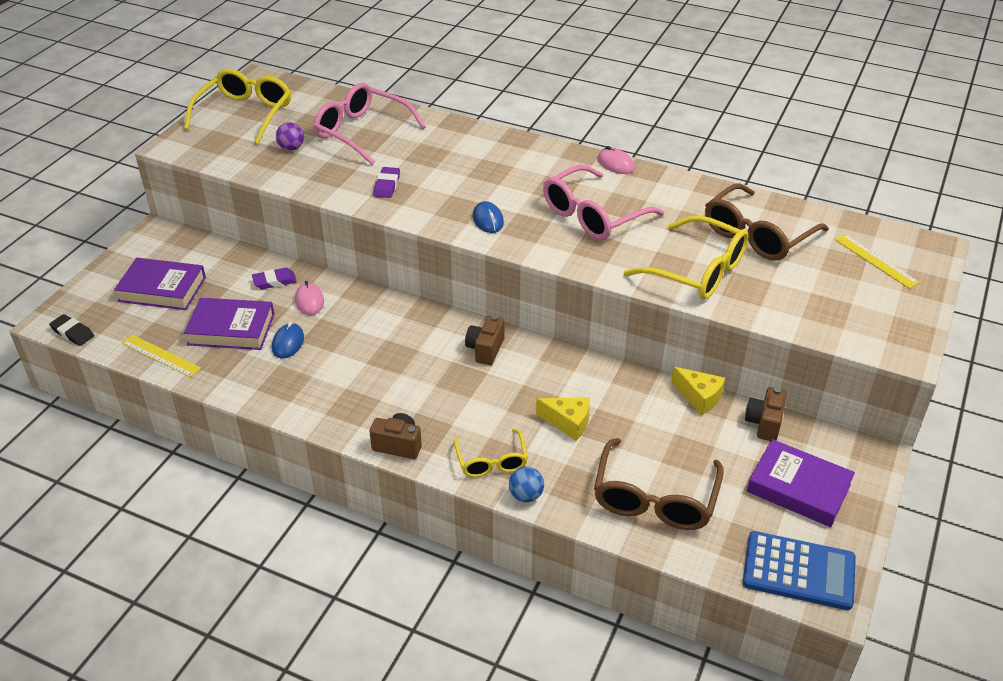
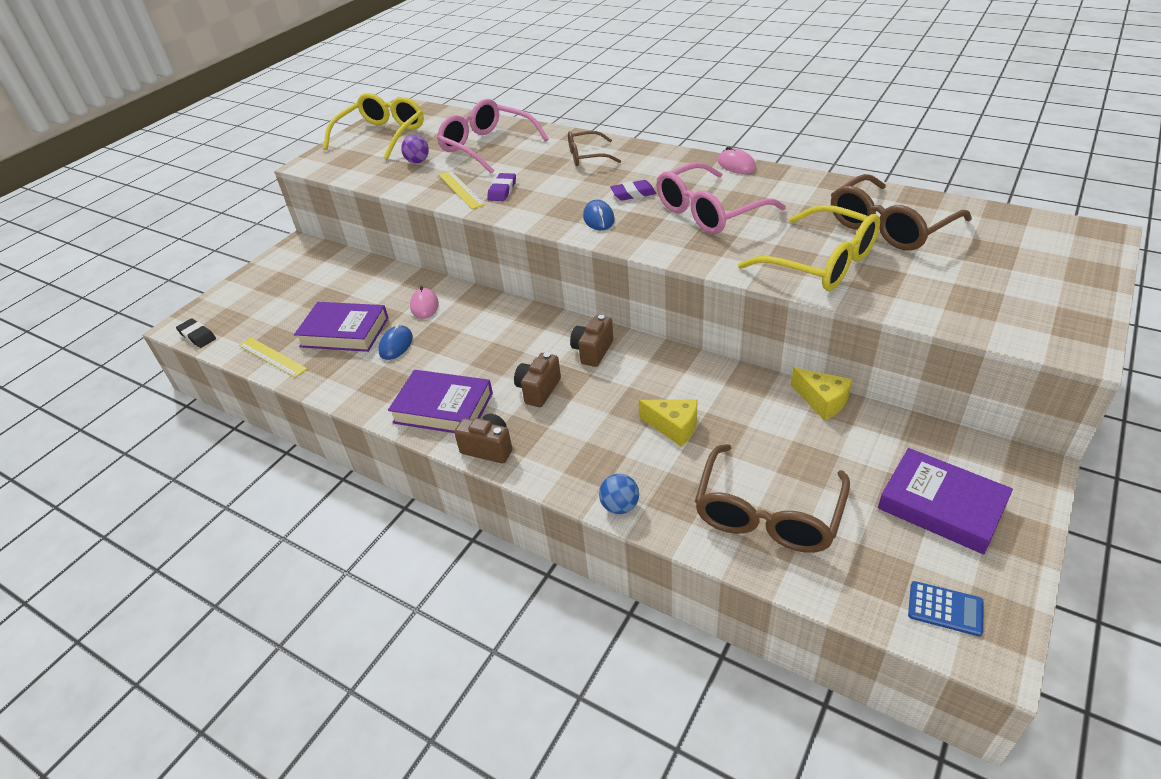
camera: 10 degrees right, 0 degrees up
(162, 289) = (289, 296): purple book -> purple book (443, 408)
(274, 281) = (395, 288): purple eraser -> purple eraser (633, 194)
(467, 148) = (587, 156): none -> brown glasses
(491, 461) = (585, 467): yellow glasses -> none
(764, 423) = (897, 431): brown camera -> brown camera (538, 390)
(798, 571) = (945, 608): blue calculator -> blue calculator, size x0.52
(875, 261) = (1029, 249): yellow ruler -> yellow ruler (461, 189)

